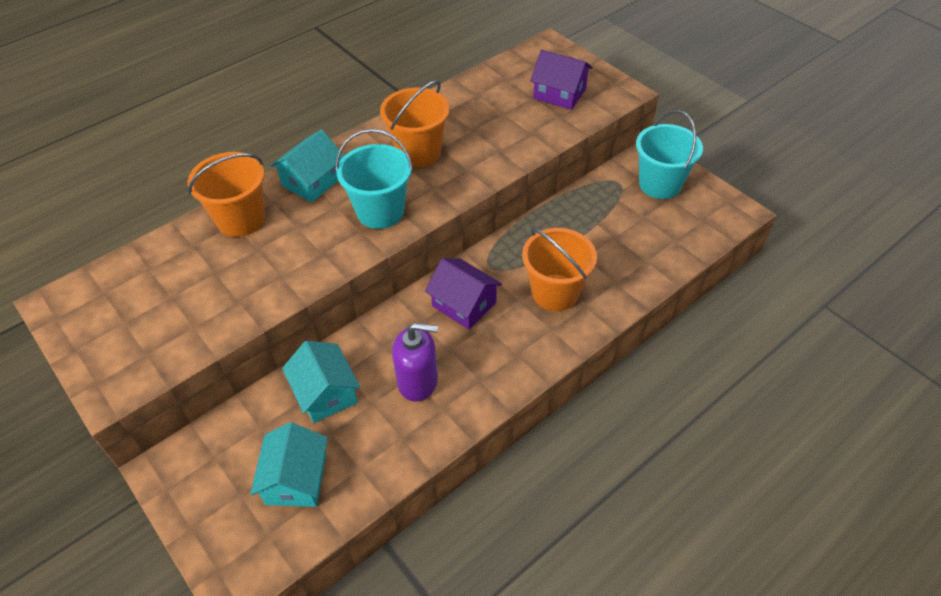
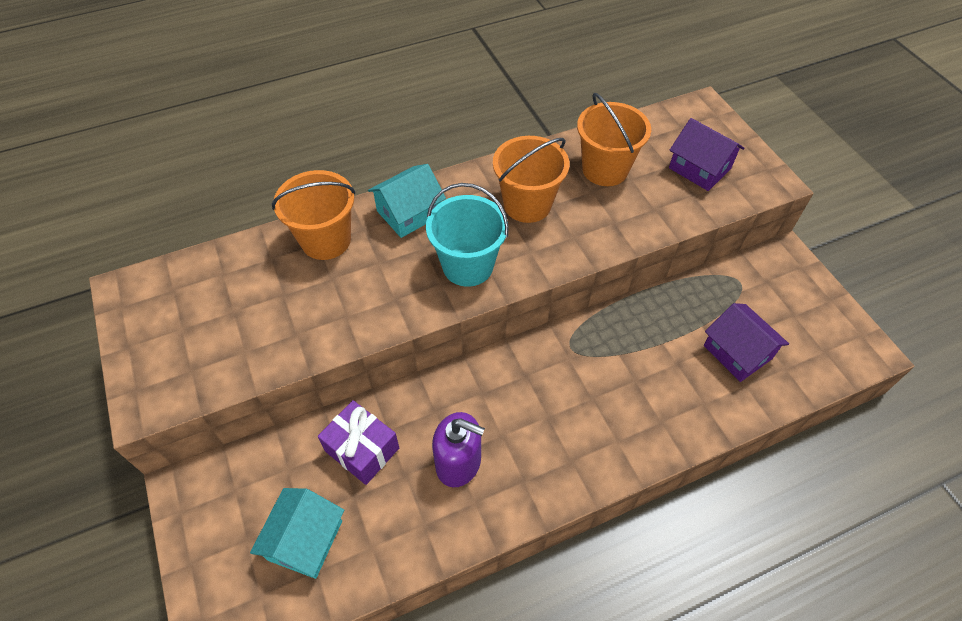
camera: 15 degrees right, 5 degrees up
(325, 393) = (362, 449): turquoise house -> purple gift
(464, 304) = (531, 385): purple house -> purple house (737, 352)
(555, 292) = (633, 397): orange bucket -> orange bucket (605, 169)
(660, 184) = (786, 295): turquoise bucket -> none

